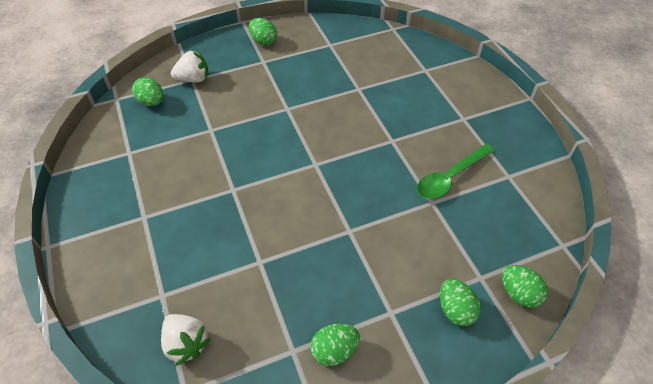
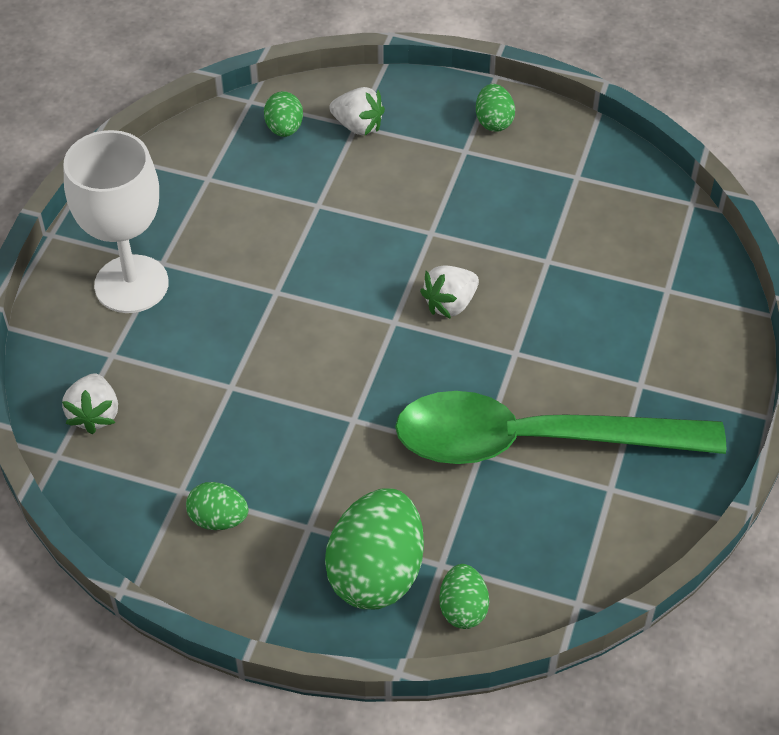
camera: 40 degrees right, 0 degrees up
(135, 242) = (131, 284): none -> white goblet
(335, 137) = (450, 304): none -> white strawberry
(450, 177) = (534, 441): green spoon -> green spoon, size x2.05
(455, 310) = (376, 573): green egg -> green egg, size x1.93

